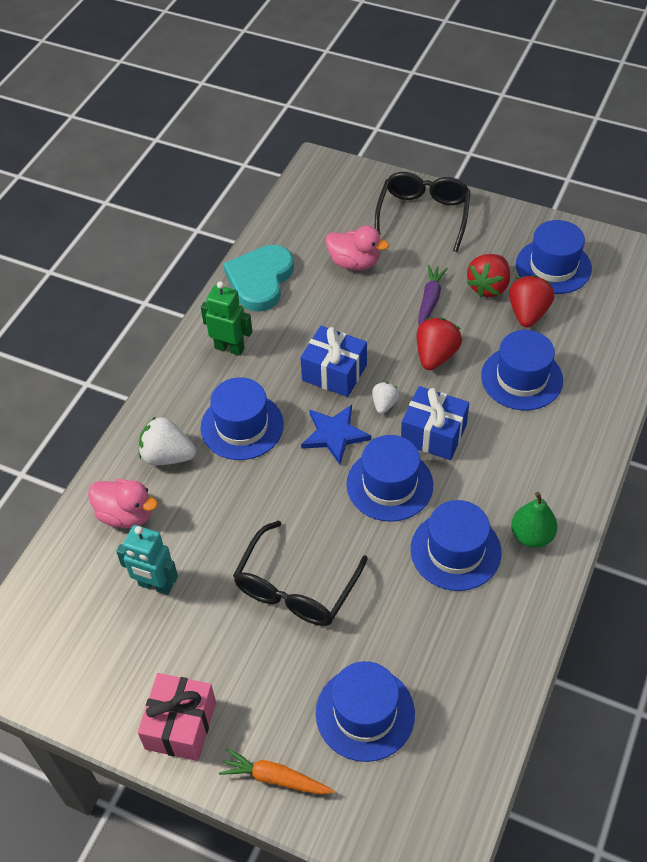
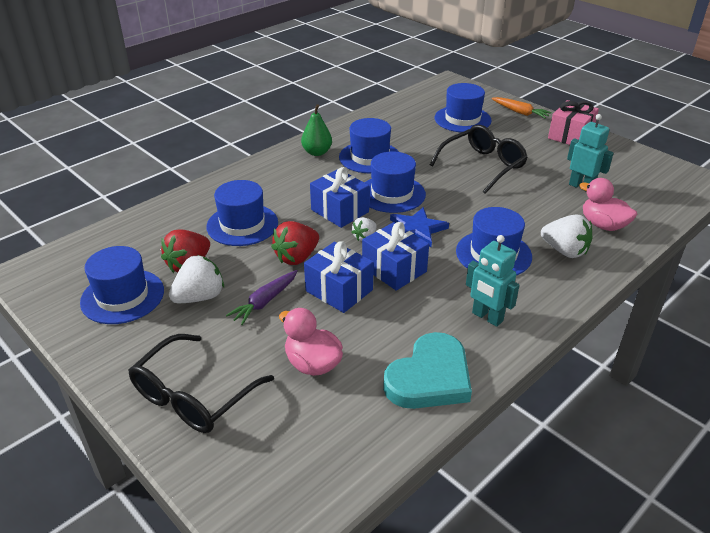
camera: 160 degrees left, 15 degrees down
(229, 348) = (487, 317): green robot -> turquoise robot
(373, 332) = (339, 290): none -> blue gift
(488, 287) = (200, 297): red strawberry -> white strawberry

